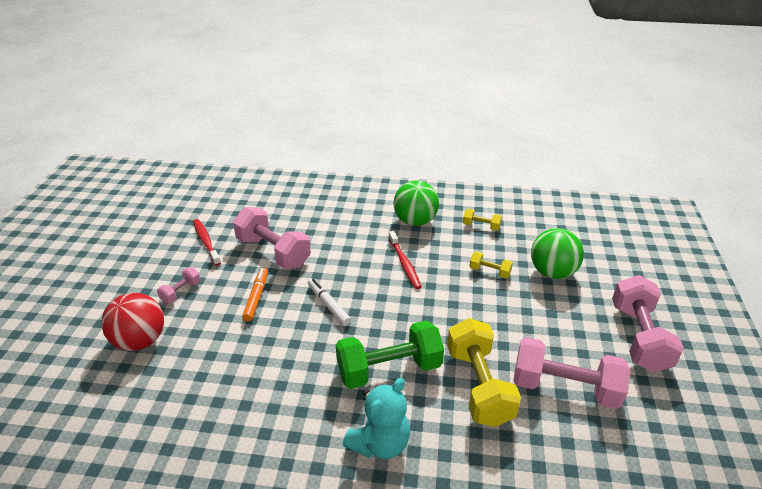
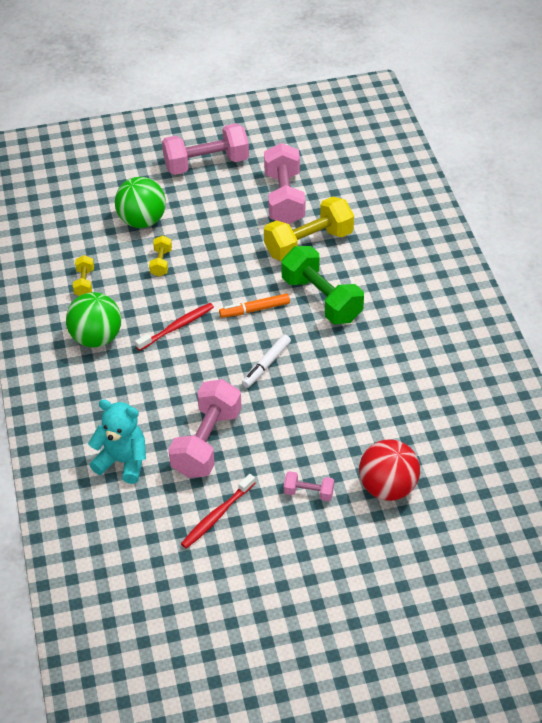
camera: 110 degrees left, 10 degrees up
(256, 297) = (284, 425): orange marker -> orange marker (255, 310)
(380, 443) = (393, 285): turquoise teddy bear -> turquoise teddy bear (123, 461)

